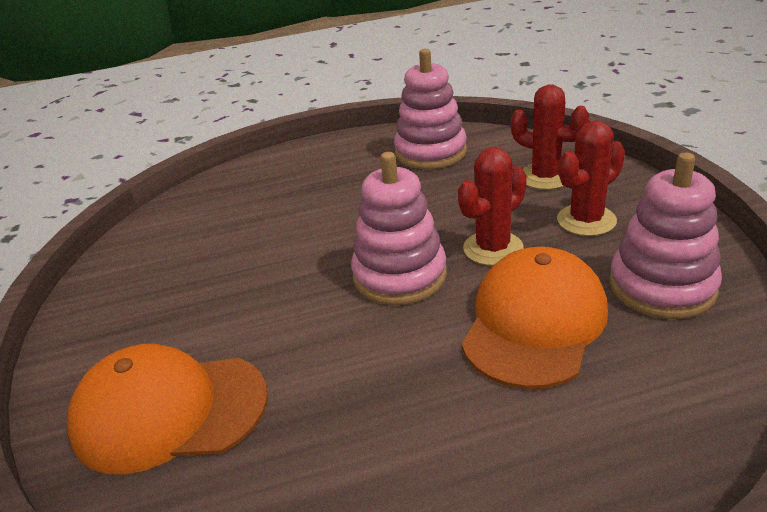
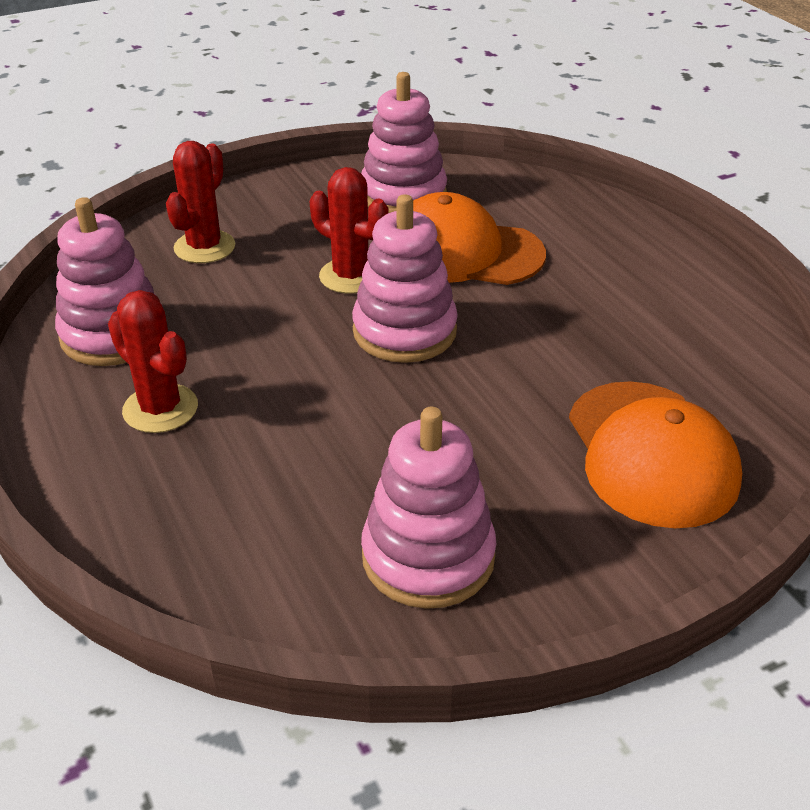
camera: 105 degrees left, 5 degrees up
(152, 274) = (428, 557): none -> pink stacking toy
(586, 220) = (299, 225): red cactus -> red cactus (160, 409)

